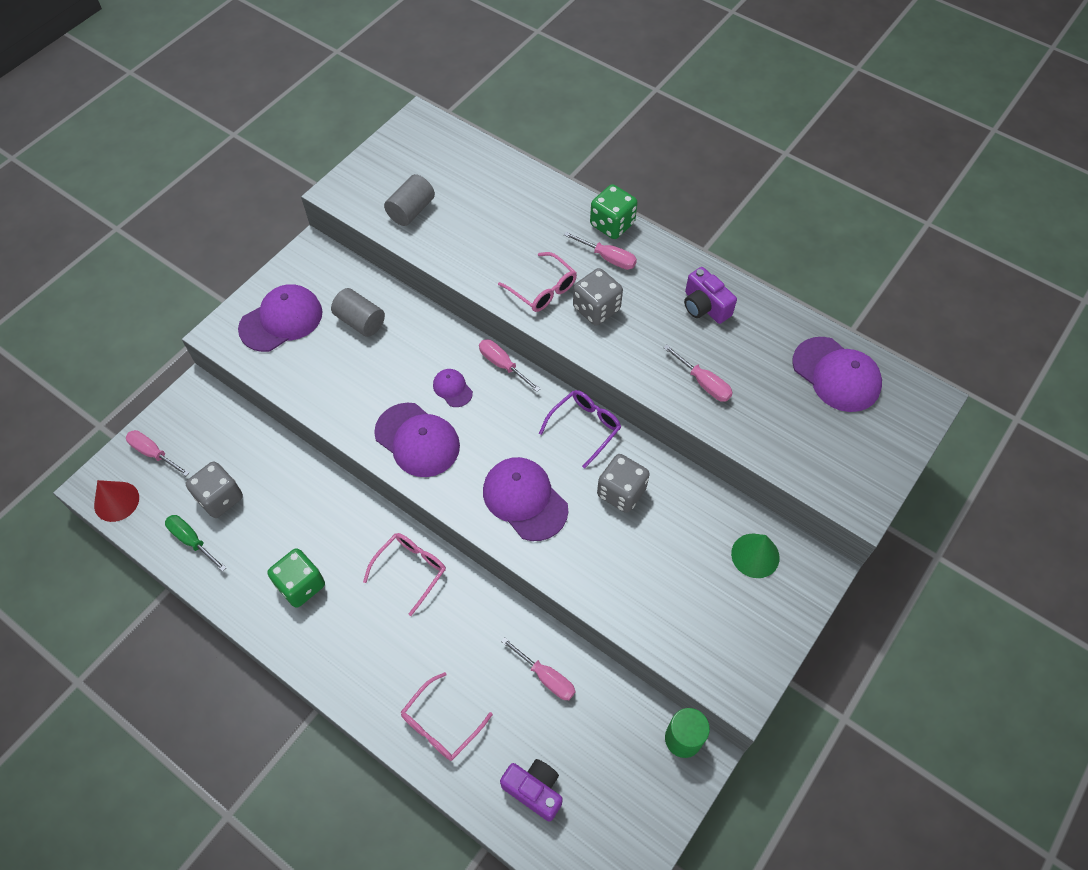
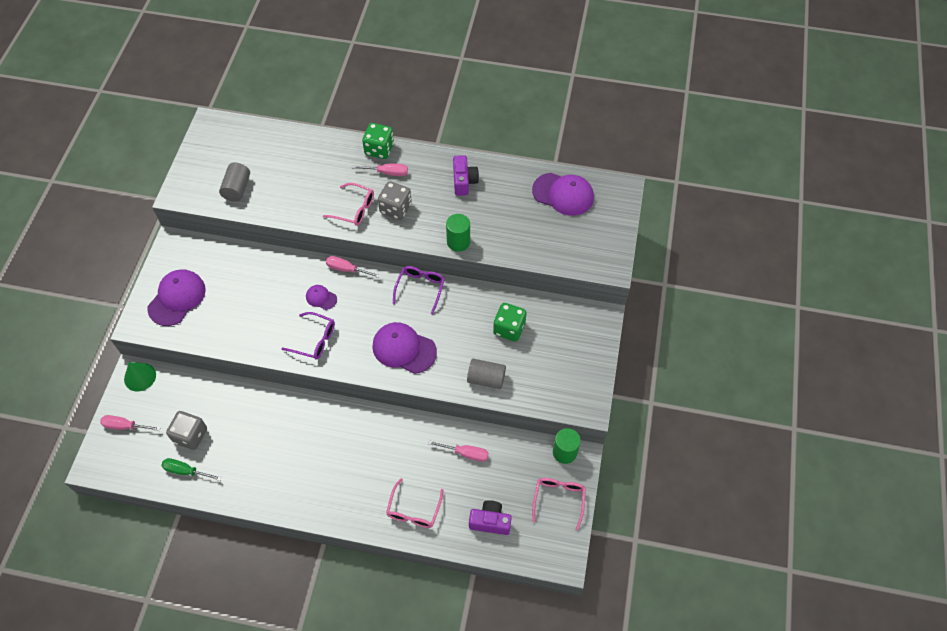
camera: 25 degrees left, 0 degrees up
(116, 501) = (116, 468): red cone -> none
(301, 585) = (278, 467): green dice -> green dice (509, 328)
(360, 321) = (234, 278): grey cylinder -> grey cylinder (486, 379)
(410, 570) = (347, 426): pink glasses -> pink glasses (558, 499)
(417, 440) = (314, 340): purple cap -> purple glasses
(621, 492) = (462, 319): grey dice -> none
(659, 384) = (458, 242): none -> green cylinder
(704, 306) = (464, 181): purple camera -> purple camera turned 120 degrees counterclockwise
(704, 383) = (486, 230): pink screwdriver -> none
(755, 555) = (561, 324): green cone -> green cone (140, 377)

